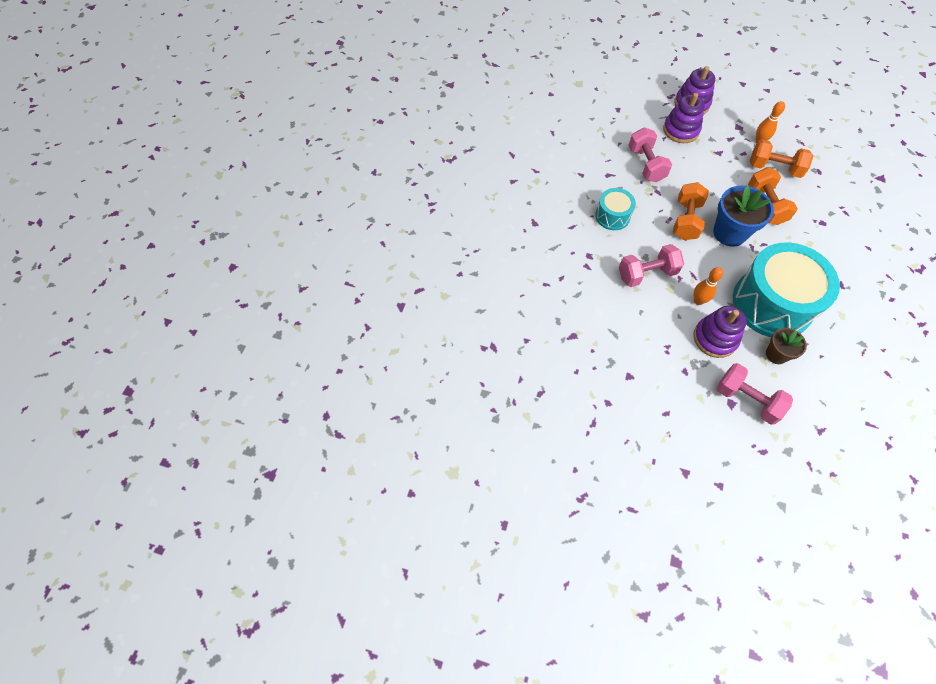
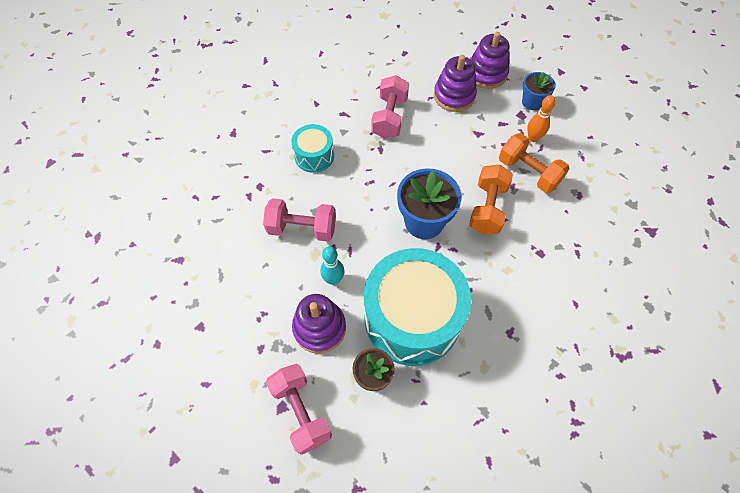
camera: 25 degrees right, 0 degrees up
(686, 220) = (387, 190): orange dumbbell -> none
(698, 301) = (333, 279): orange bowling pin -> turquoise bowling pin
(739, 114) = (532, 102): none -> blue flower pot

